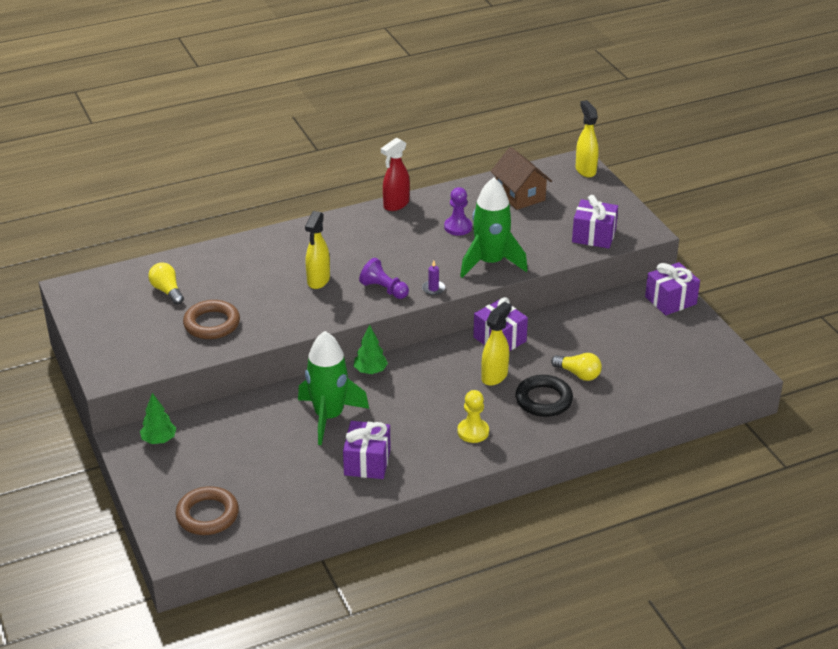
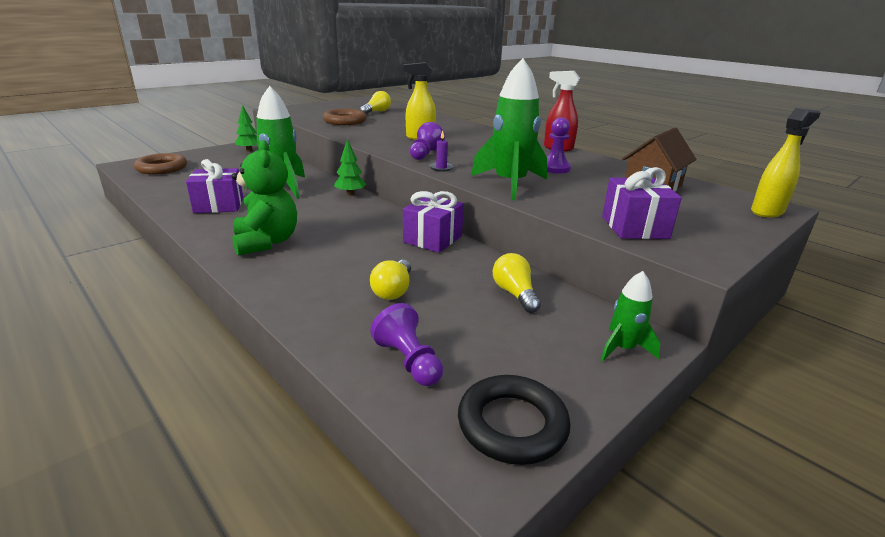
camera: 70 degrees right, 10 degrees down
(473, 432) = (266, 242): yellow pawn -> green teddy bear
(495, 376) = (366, 243): yellow spray bottle -> none
(543, 400) = (332, 274): black ring -> black ring (512, 424)
(599, 322) = (514, 294): none -> yellow light bulb
(661, 381) = (409, 361): none -> purple pawn
(670, 300) = (623, 348): purple gift -> green rocket

